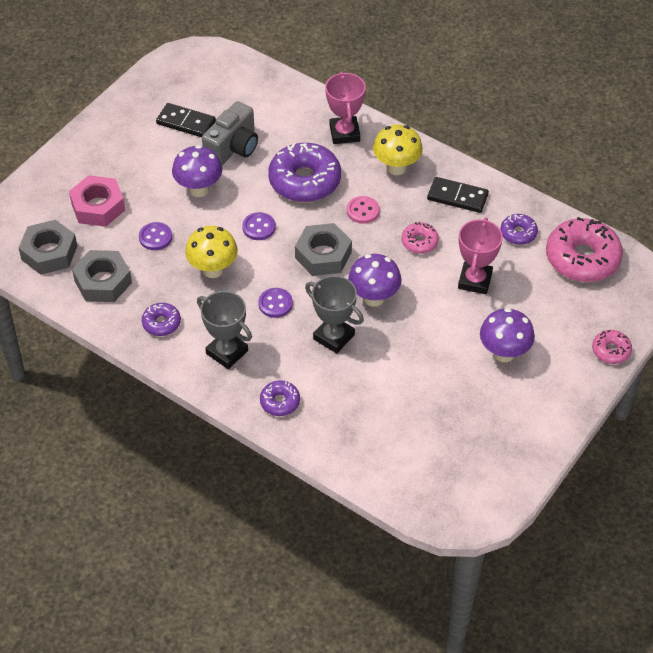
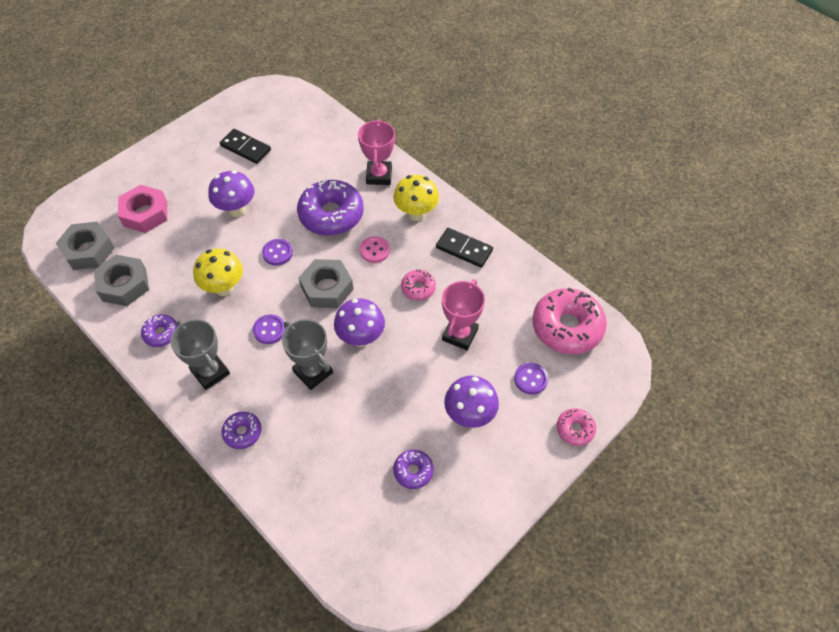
camera: 10 degrees right, 5 degrees up
(155, 237) = (184, 249): purple button -> purple button (530, 379)
(233, 148) = (278, 176): grey camera -> none
(518, 233) = (512, 293): purple donut -> purple donut (413, 471)

